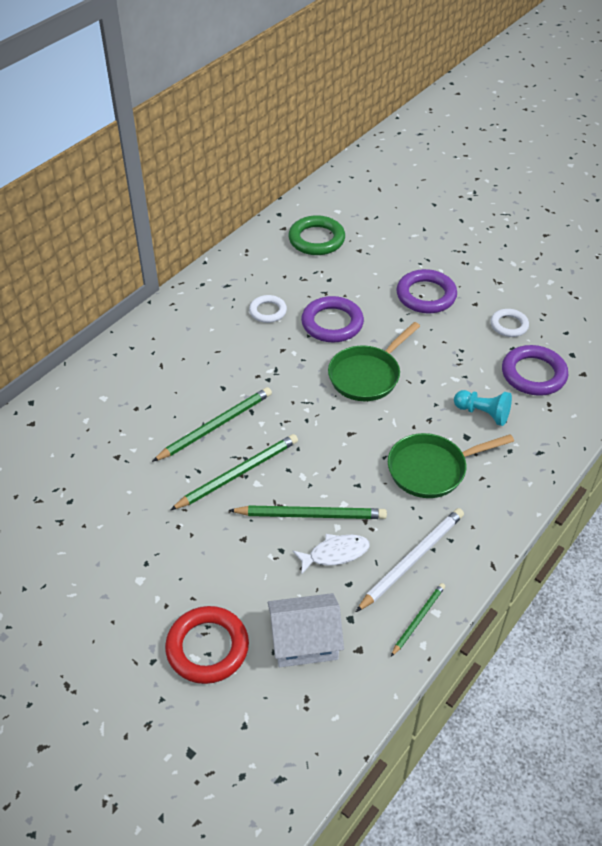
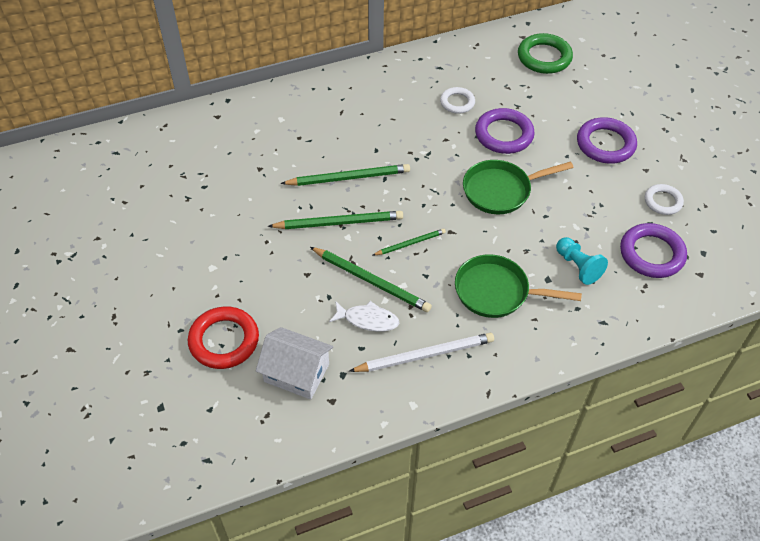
camera: 30 degrees right, 5 degrees up
(418, 619) = (395, 402): green pencil -> green pencil (410, 243)

